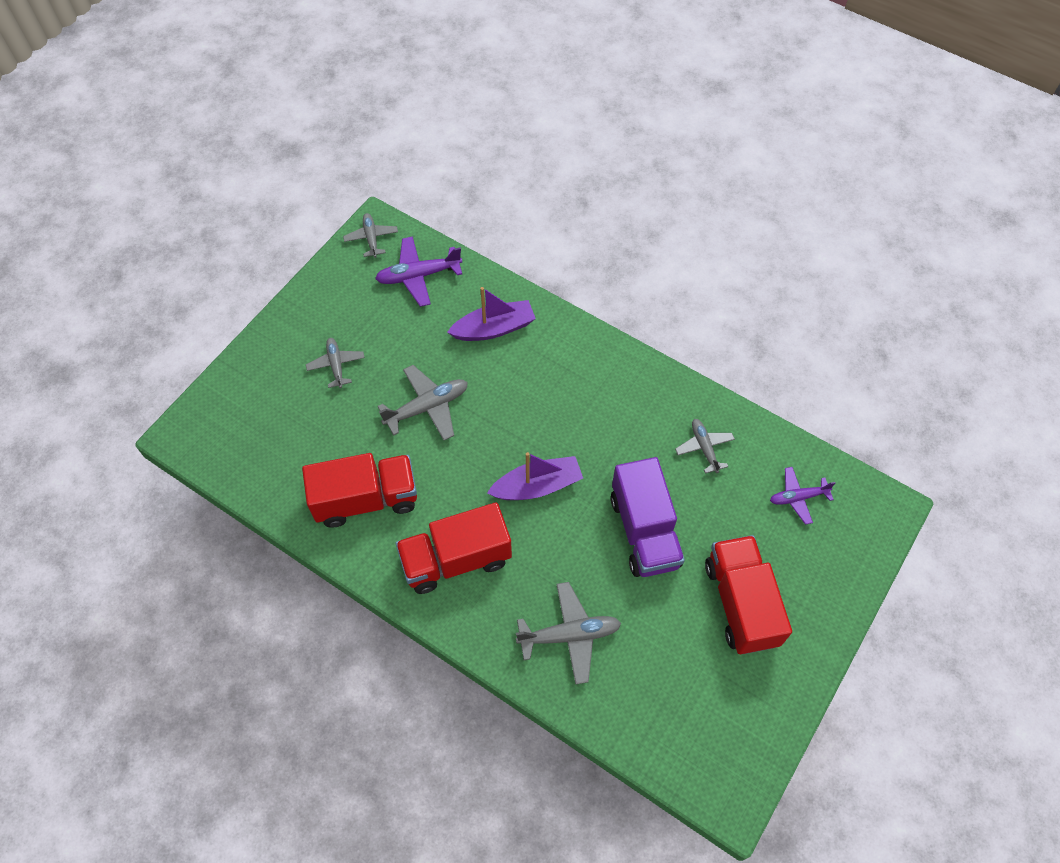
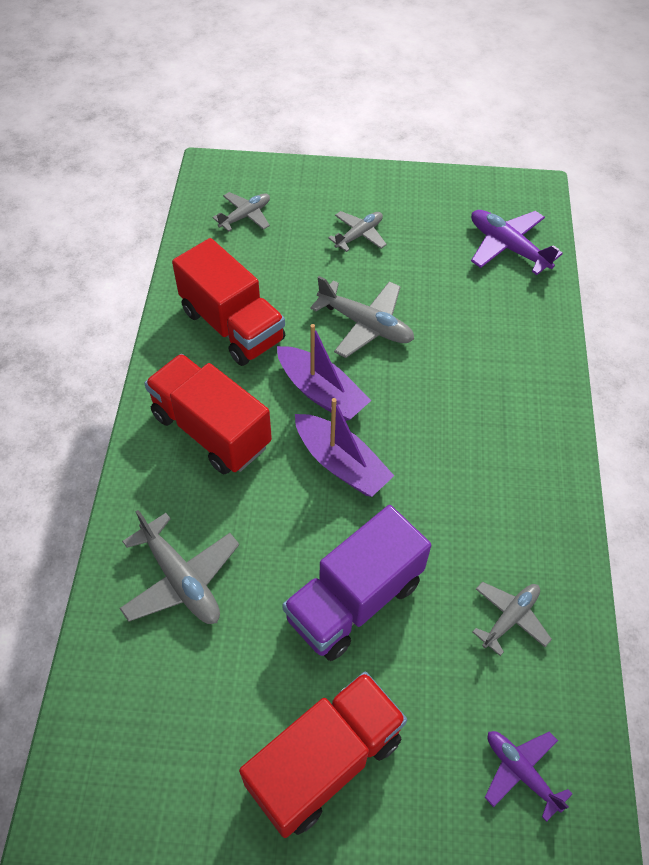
camera: 60 degrees right, 5 degrees down
(371, 238) = (517, 193): grey plane -> grey plane (245, 216)
(494, 328) = (500, 336): purple boat -> purple boat (321, 392)

